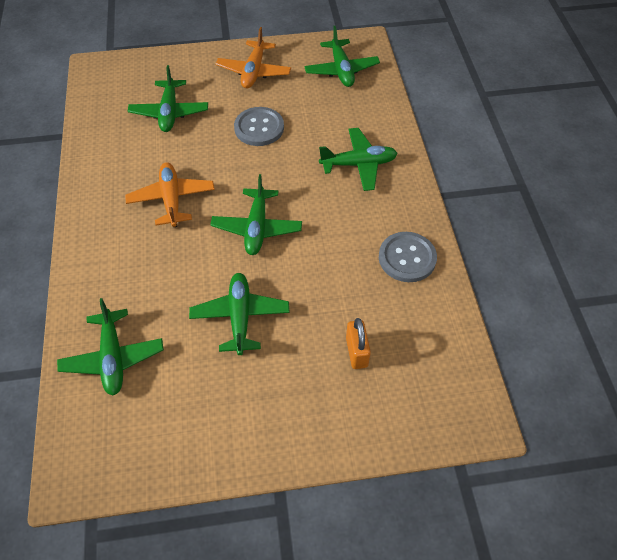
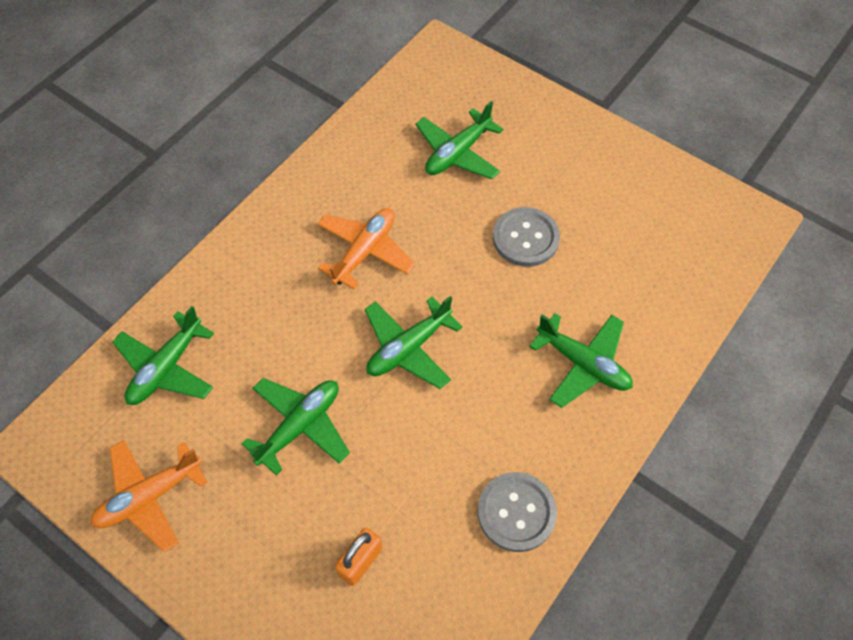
camera: 45 degrees right, 5 degrees up
(254, 71) = (589, 167): orange plane -> orange plane (149, 497)
(341, 70) = (688, 236): green plane -> none

